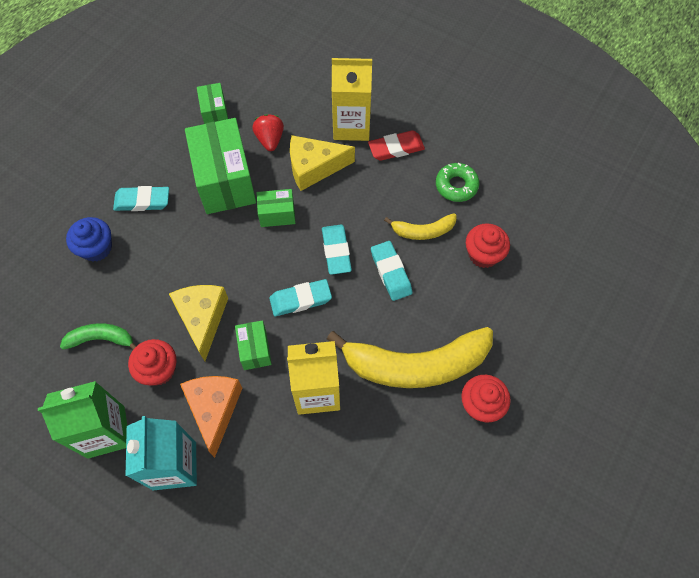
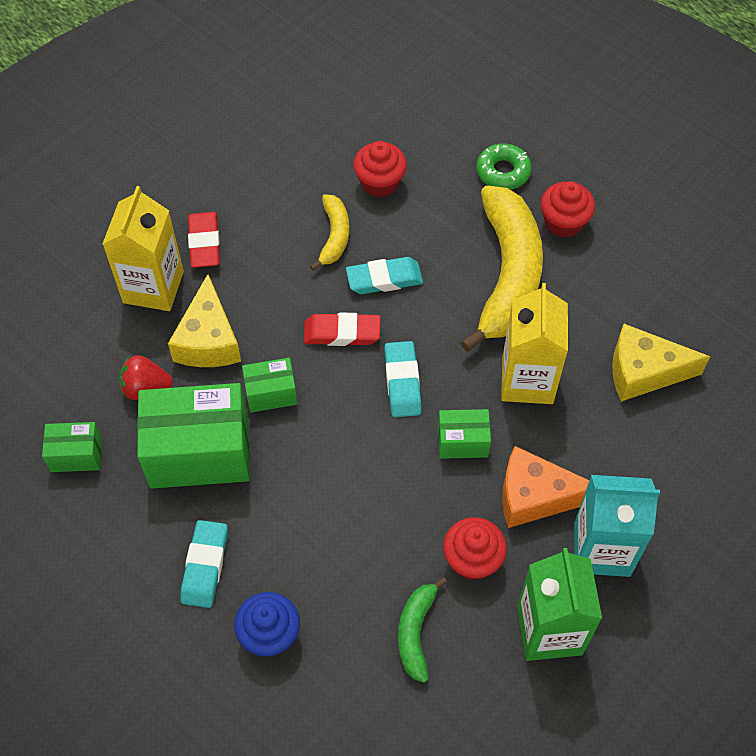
camera: 80 degrees left, 5 degrees down
(202, 319) = (408, 500): yellow cheese -> yellow cheese (643, 372)
(277, 214) = (271, 393): green box -> green box turned 75 degrees clockwise
(336, 251) = (342, 333): turquoise eraser -> red eraser
(456, 185) = (278, 190): green donut -> green donut (503, 172)

